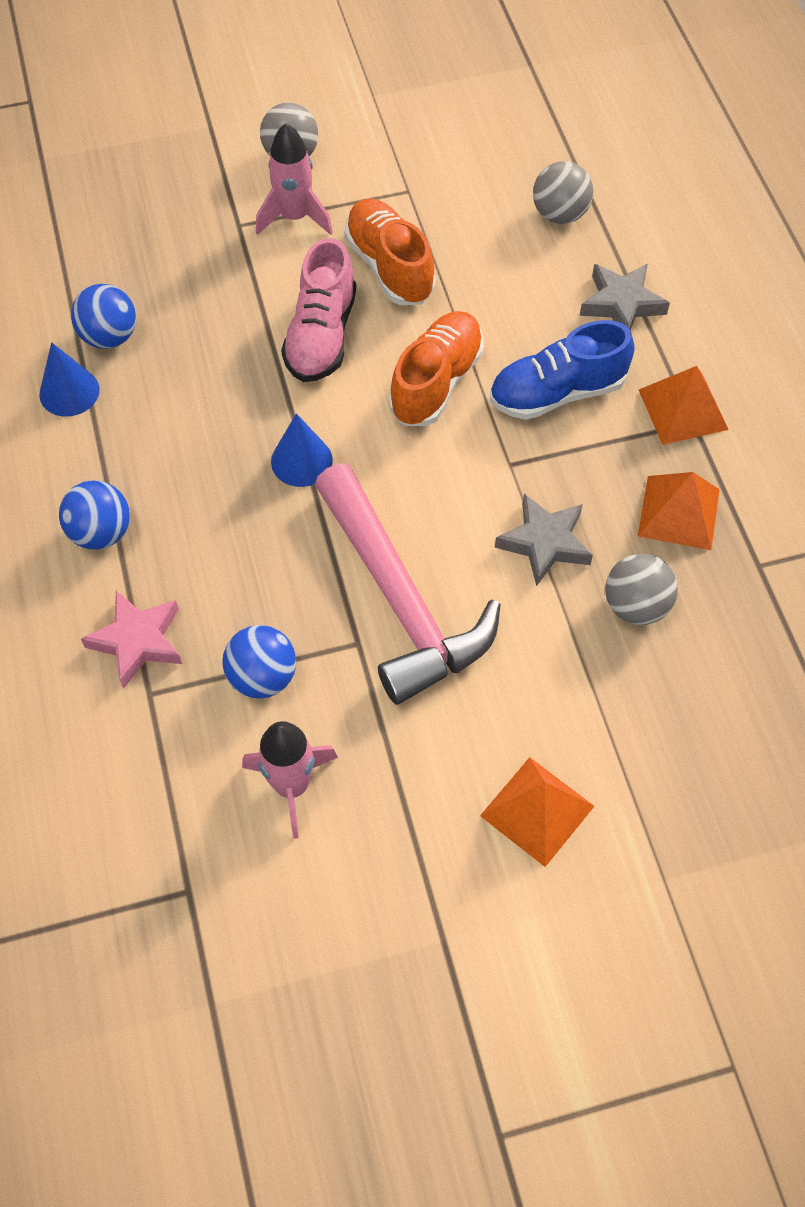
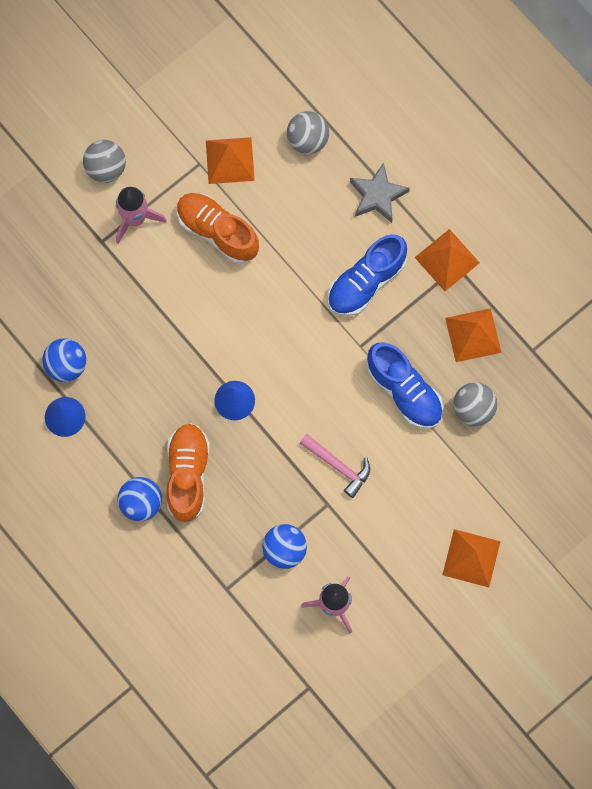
camera: 25 degrees left, 15 degrees up
(137, 641) = (202, 561): pink star -> none
(321, 336) = (200, 304): pink shoe -> none
(400, 600) = (338, 466): pink hammer -> pink hammer, size x0.47
(436, 382) = (289, 307): orange shoe -> orange shoe (187, 475)
(448, 200) = (229, 160): none -> orange pyramid
(545, 543) = (404, 391): grey star -> blue shoe

